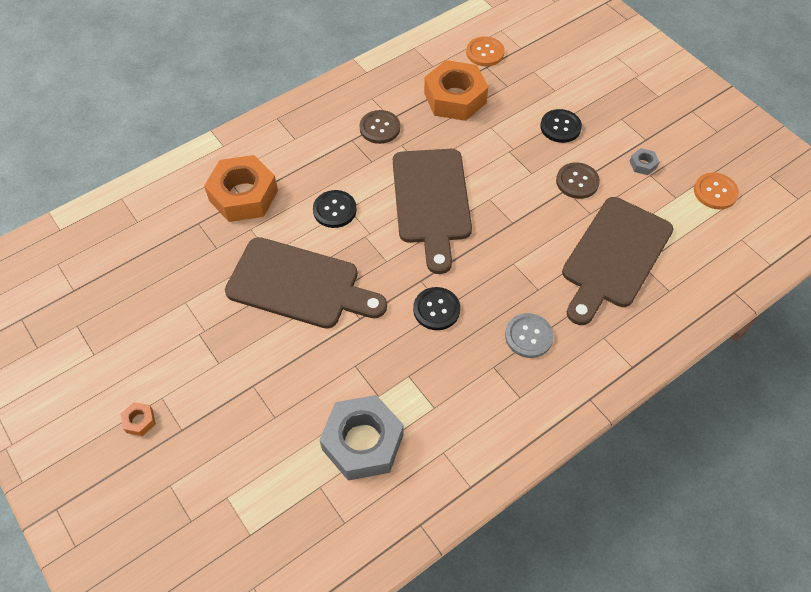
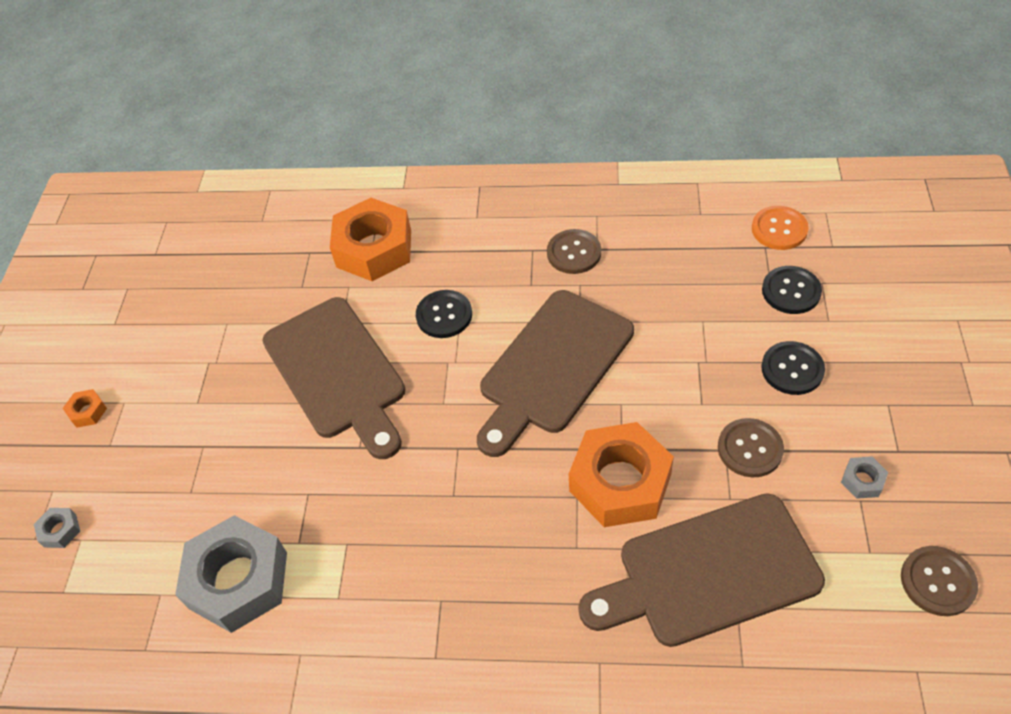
camera: 45 degrees right, 5 degrees down
(205, 503) = (60, 530): none -> grey nut
(436, 309) = (443, 491): black button -> black button (791, 291)
(455, 98) = (691, 264): orange nut -> orange nut (620, 482)
(528, 336) = (512, 594): grey button -> none
(715, 192) = (937, 581): orange button -> brown button

